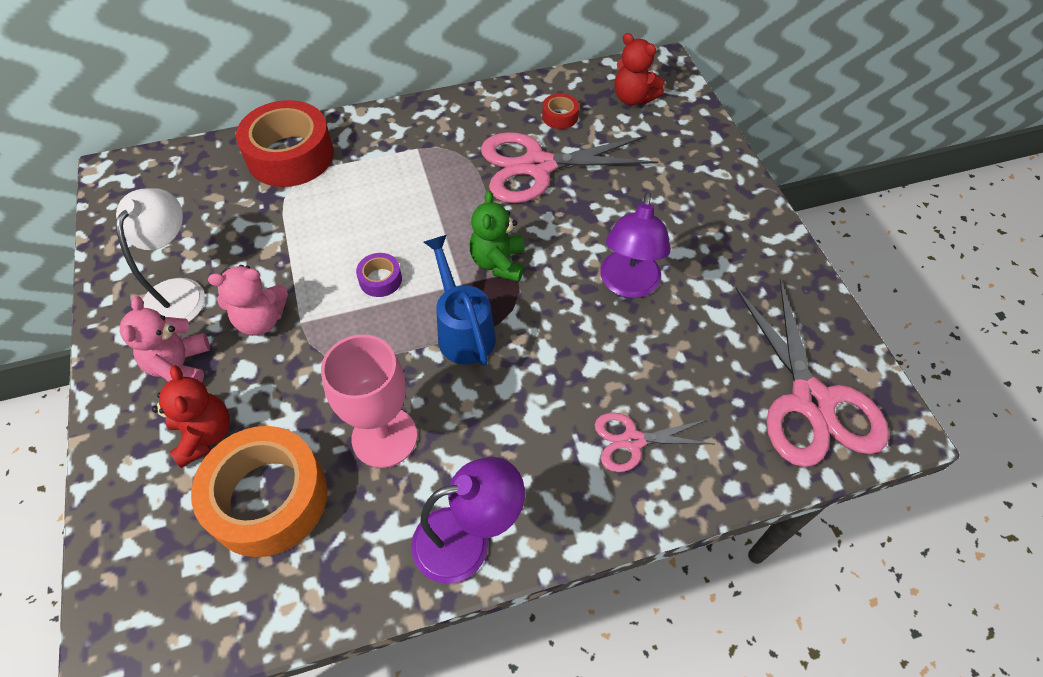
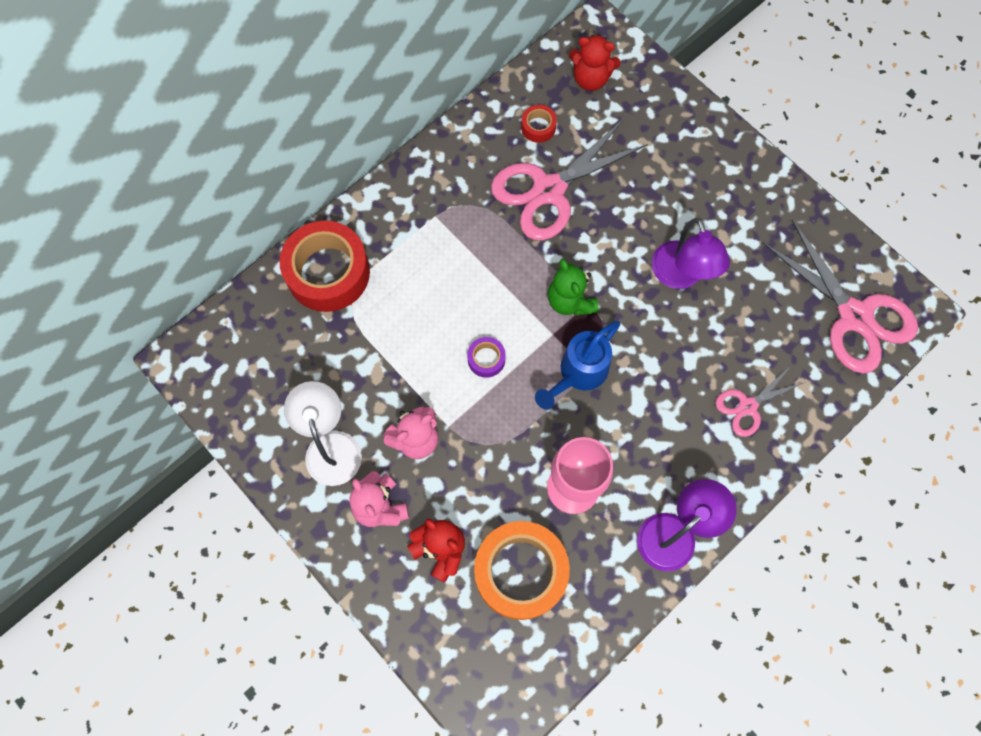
camera: 25 degrees left, 15 degrees up
(463, 330) = (578, 374): blue watering can -> blue watering can turned 90 degrees counterclockwise

